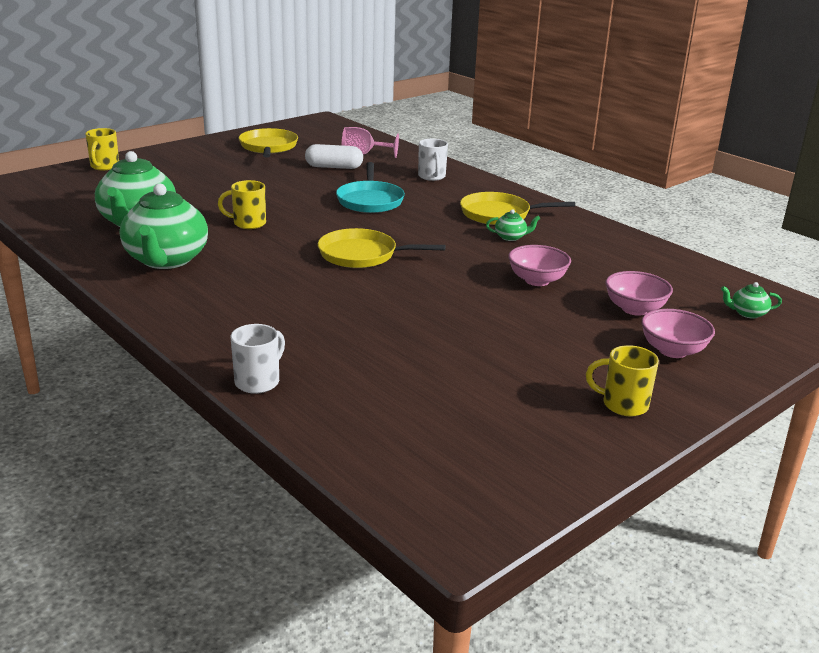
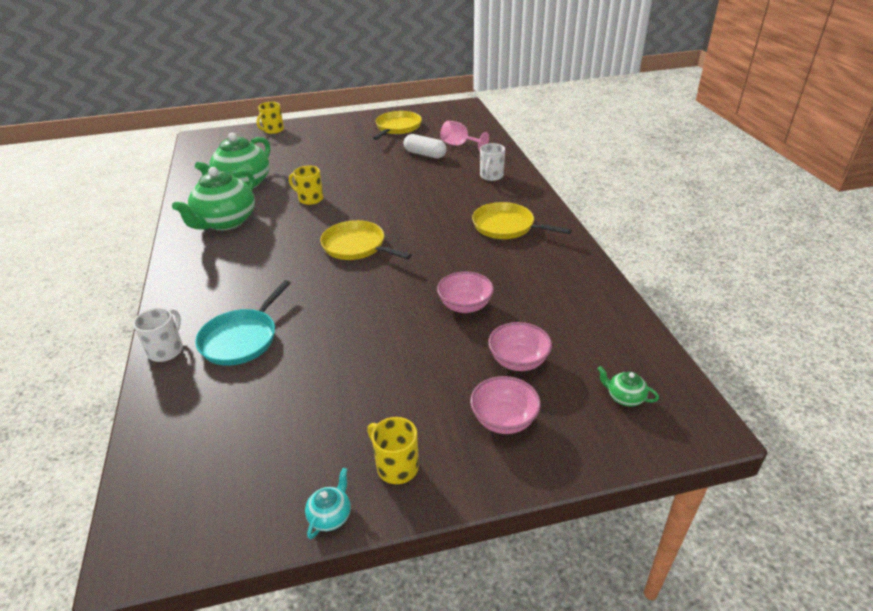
camera: 30 degrees right, 10 degrees up
(258, 382) = (166, 350): white mug -> white mug turned 45 degrees counterclockwise
(370, 200) = (418, 192): turquoise pan -> turquoise pan (241, 339)
(511, 237) = (491, 253): green teapot -> none
(610, 452) = (330, 516): none -> turquoise teapot

